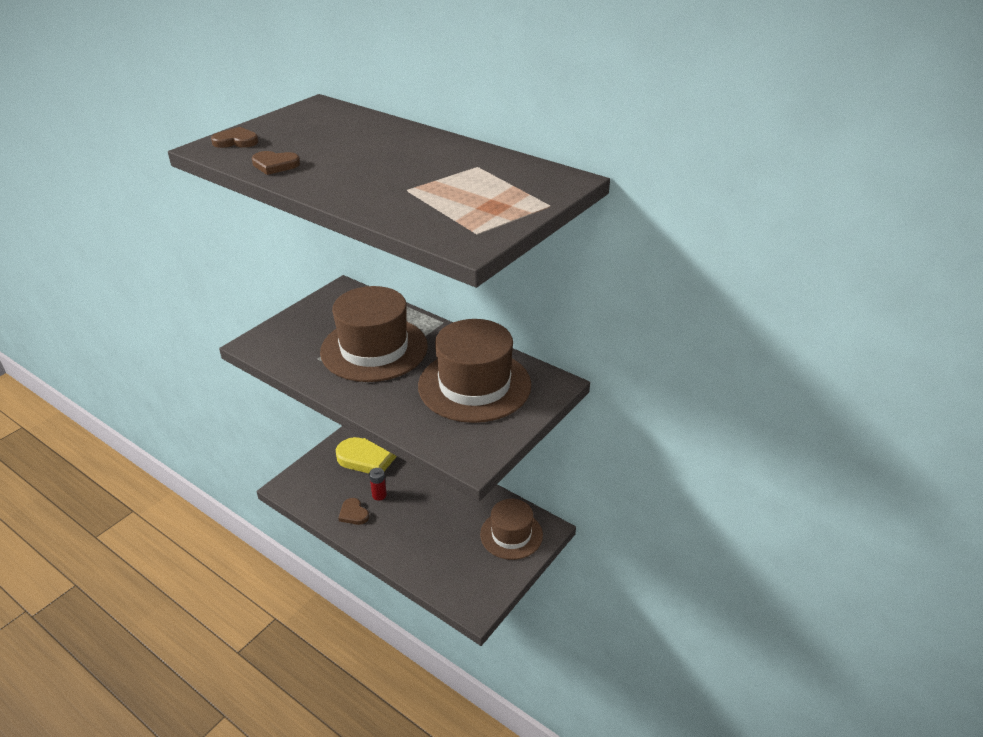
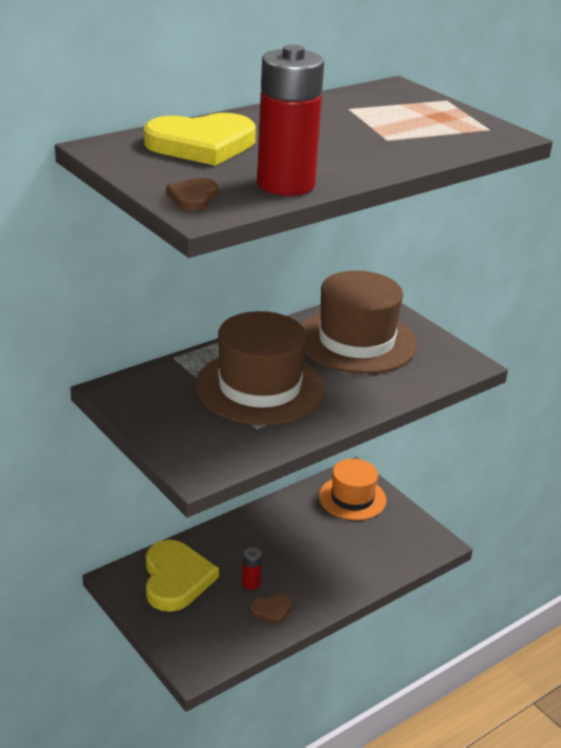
camera: 75 degrees left, 5 degrees down
(275, 165) = (285, 184): brown heart -> red battery
(343, 129) = (202, 145): none -> yellow heart
(511, 534) = (352, 498): brown hat -> orange hat

